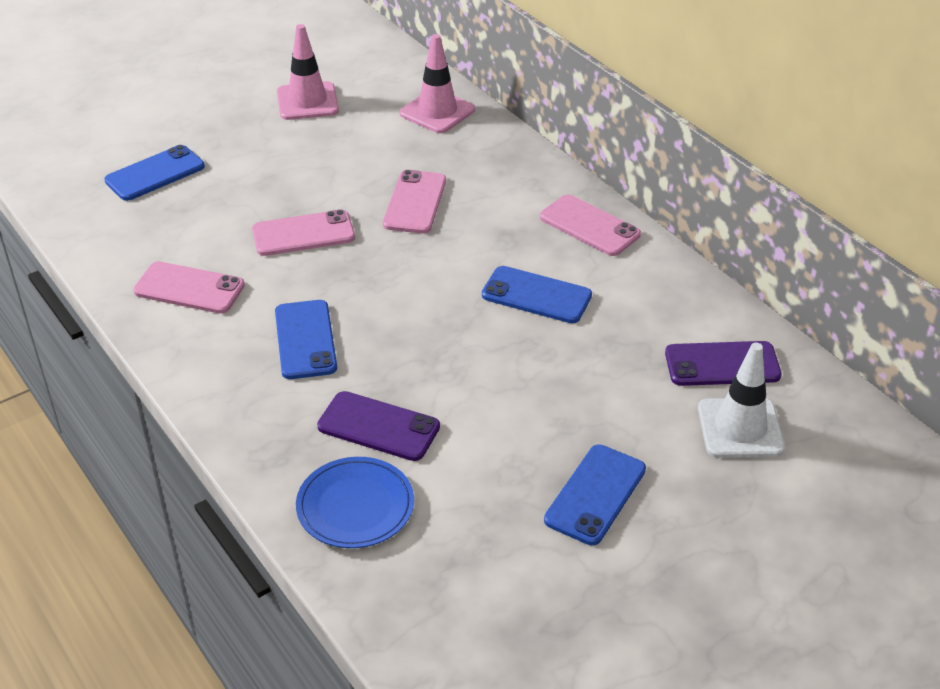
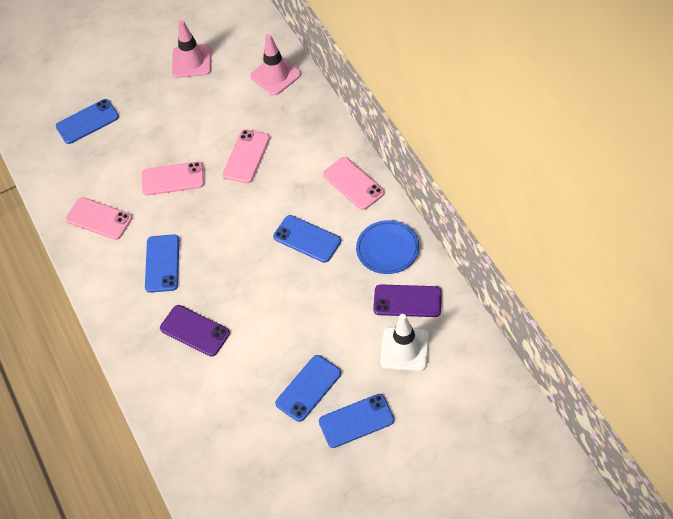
camera: 15 degrees right, 15 degrees up
(355, 506) = (173, 384): blue plate -> blue plate (387, 249)
(692, 536) = (356, 421): none -> blue phone

